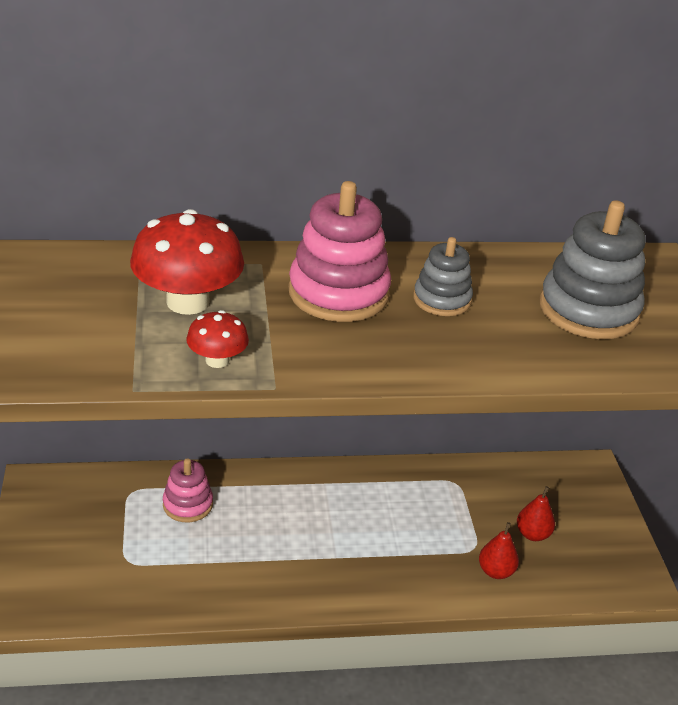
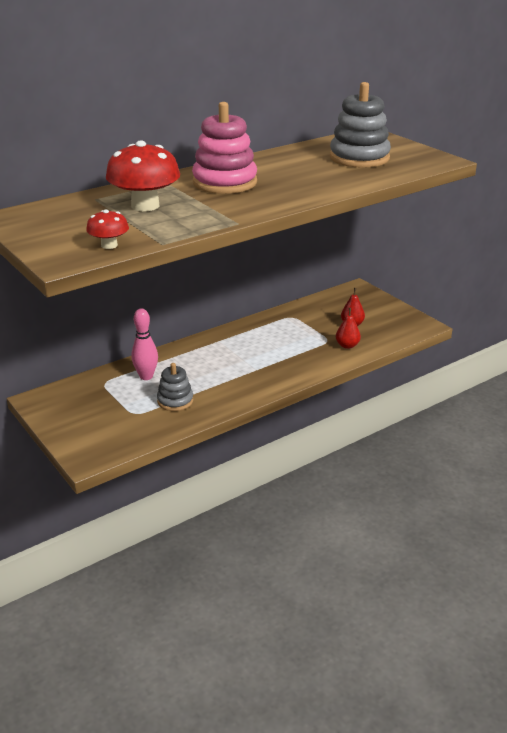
camera: 25 degrees left, 5 degrees down
(188, 504) = (146, 376): pink stacking toy -> pink bowling pin
(217, 360) = (193, 222): red mushroom -> red mushroom (109, 245)
(442, 299) = (282, 172): grey stacking toy -> grey stacking toy (175, 401)

